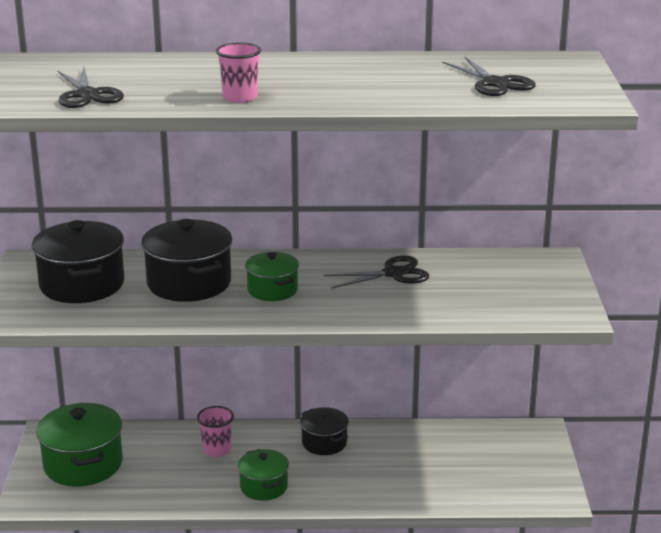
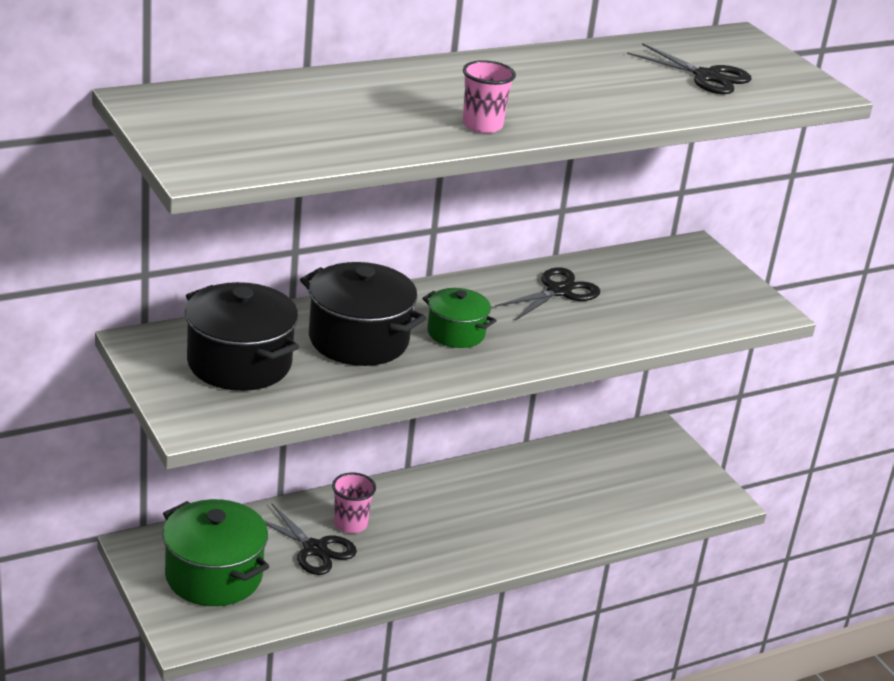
camera: 30 degrees left, 5 degrees up
(87, 95) = (311, 141): black scissors -> black scissors (315, 549)
(264, 487) = (435, 555): green pot -> none
(324, 443) = (457, 490): black pot -> none

